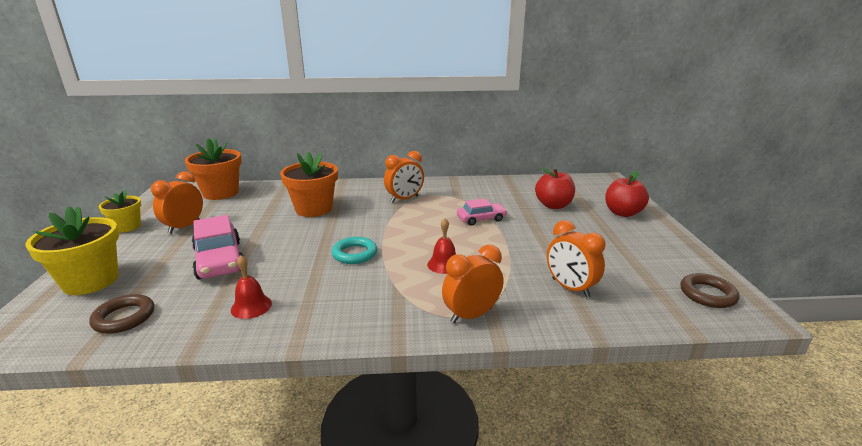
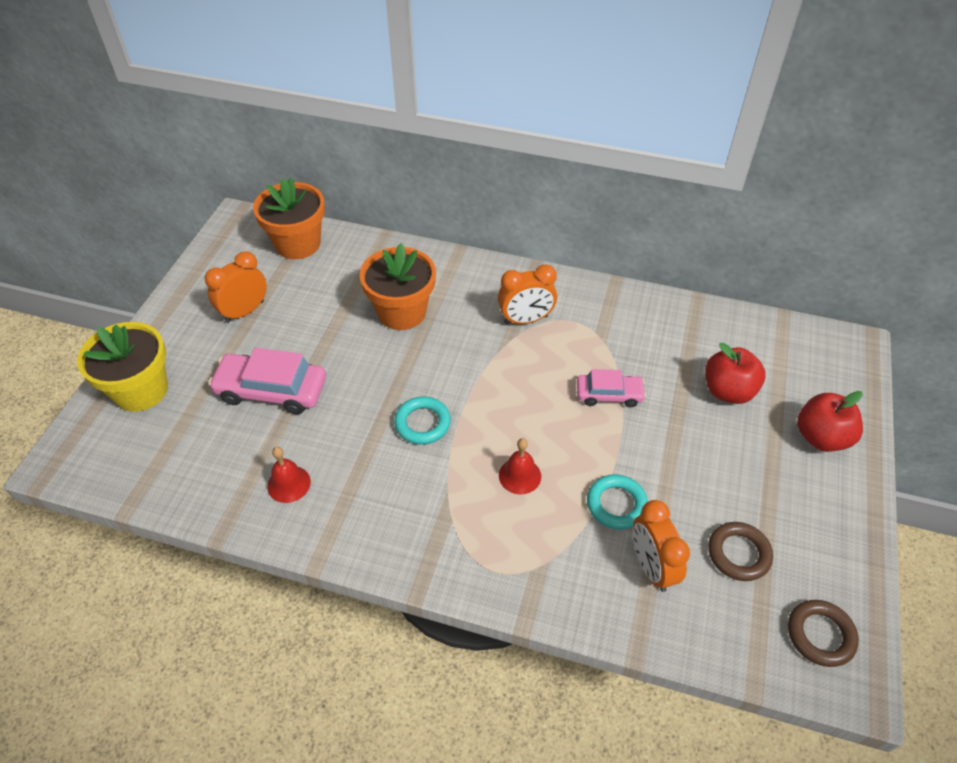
camera: 20 degrees right, 25 degrees up
(124, 317) = (167, 462): brown ring -> brown ring (738, 553)
(127, 227) = (184, 294): yellow flower pot -> none
(219, 260) = (271, 390): pink car -> pink car turned 105 degrees clockwise
(471, 315) = (512, 574): orange clock -> none
(522, 264) = (616, 504): none -> turquoise ring

